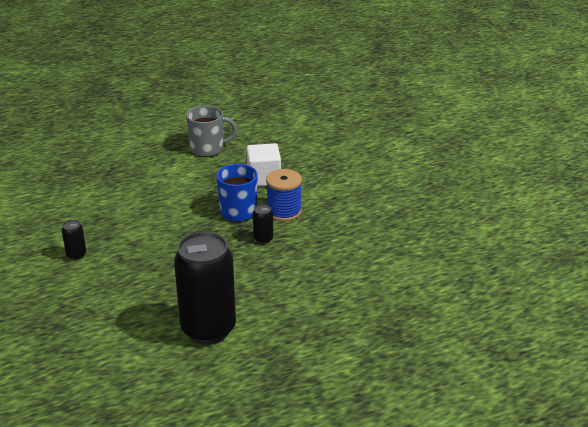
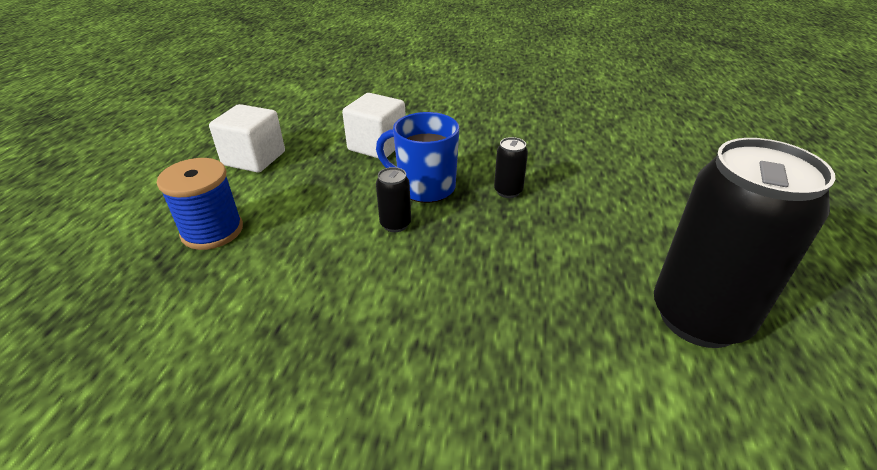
camera: 55 degrees left, 5 degrees up
(76, 255) = (359, 410): black can -> black can (395, 224)
(208, 149) = (254, 158): grey mug -> white cube
(284, 211) = (464, 158): blue spool -> blue spool (212, 231)

